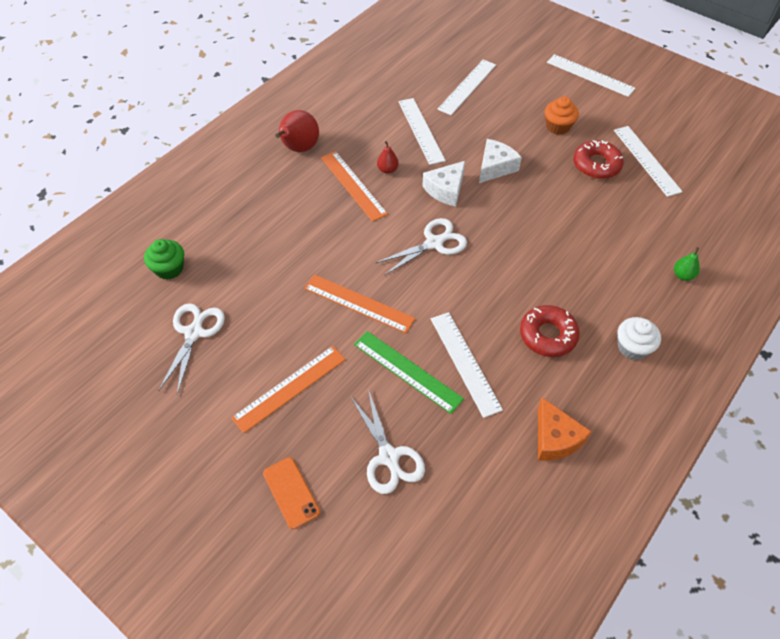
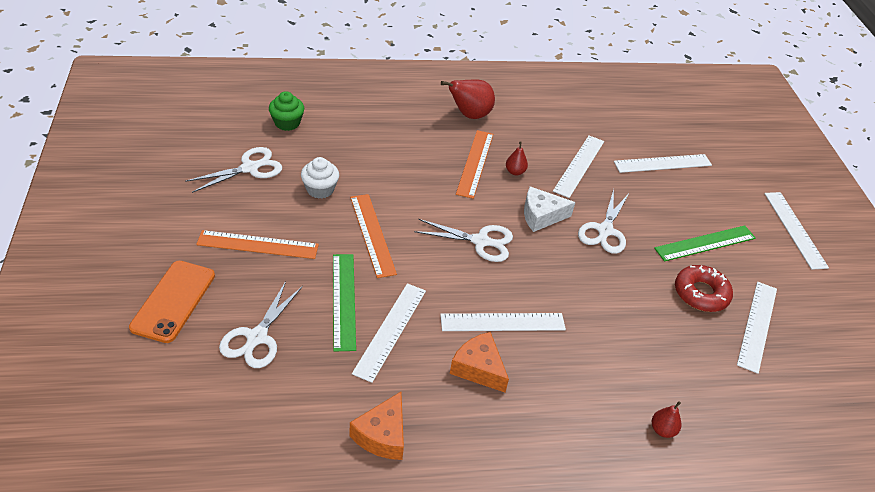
camera: 40 degrees right, 10 degrees down
(291, 492) = (173, 301): orange phone -> orange phone, size x1.51
(495, 167) = (605, 230): white cheese -> white scissors
(520, 289) = (502, 322): none -> white ruler
(548, 335) = (478, 368): red donut -> orange cheese
(558, 126) = (705, 243): orange cupcake -> green ruler
(632, 347) = (536, 437): white cupcake -> white cupcake (320, 189)
(683, 275) = (662, 430): green pear -> red pear

